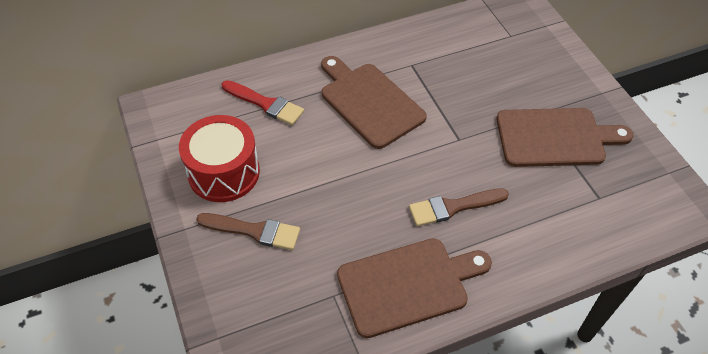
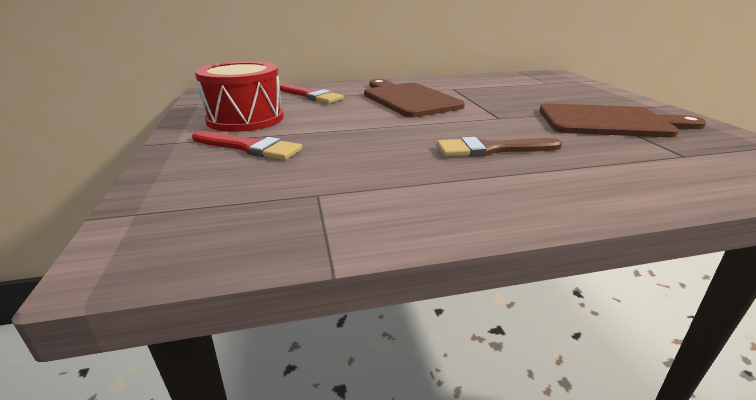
camera: 10 degrees right, 25 degrees down
(254, 231) = (249, 147): brown brush -> red brush
(408, 285) = (424, 194): brown cutting board -> none

